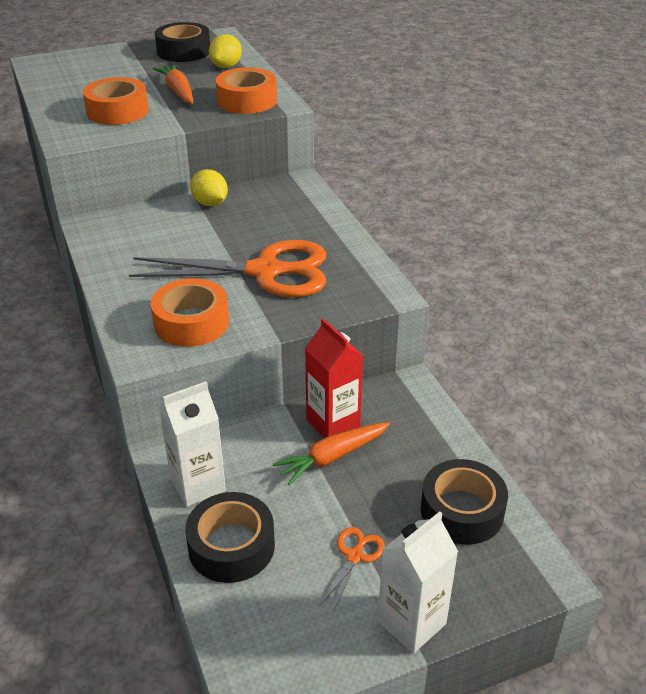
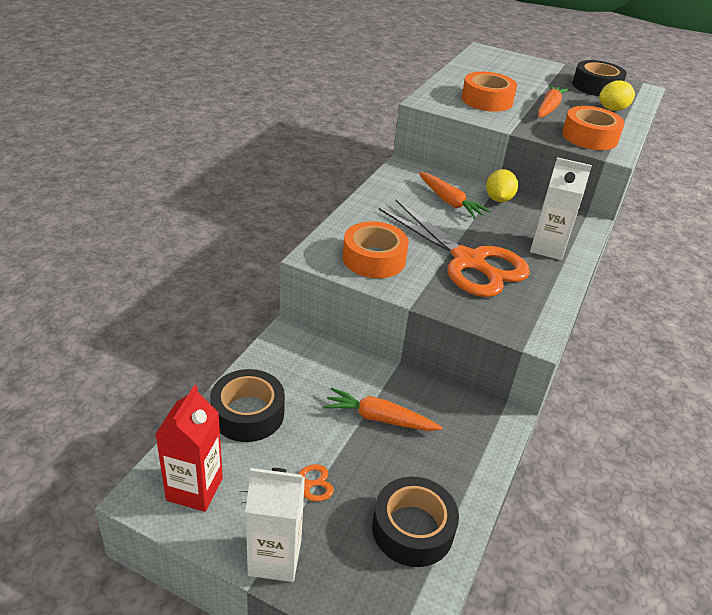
camera: 45 degrees right, 0 degrees up
(175, 230) = (449, 201): none -> orange carrot
(198, 485) = (281, 365): white carton -> white carton (547, 248)
(333, 423) = (411, 399): red carton -> red carton (194, 489)

